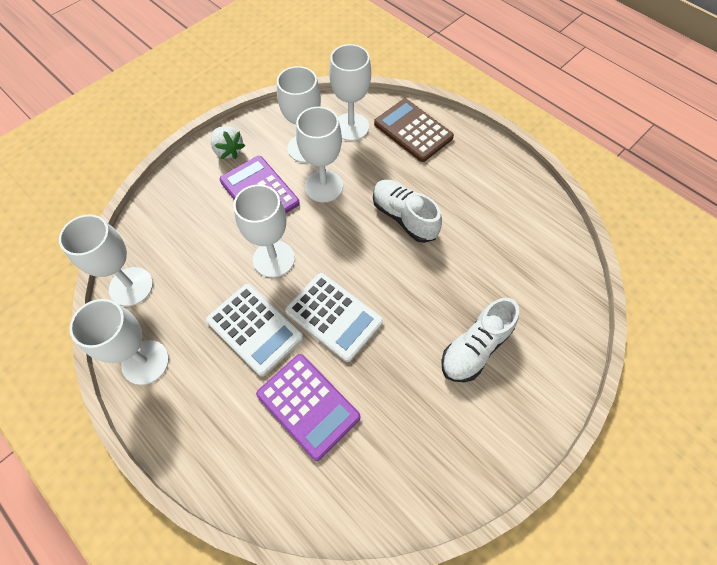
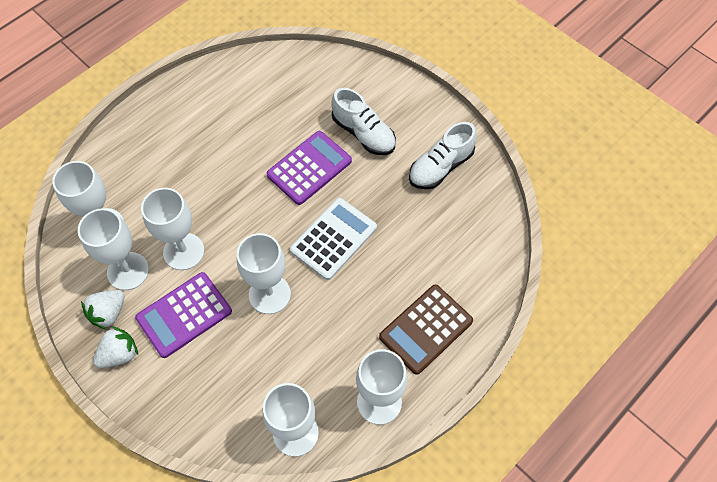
camera: 90 degrees left, 0 degrees up
(255, 329) = (345, 305): white calculator -> none
(266, 139) = (108, 313): none -> white strawberry
(308, 406) = (416, 257): purple calculator -> purple calculator (309, 168)
(404, 217) = (229, 179): white shoe -> white shoe (440, 167)
(413, 131) = (119, 167): brown calculator -> brown calculator (425, 329)

